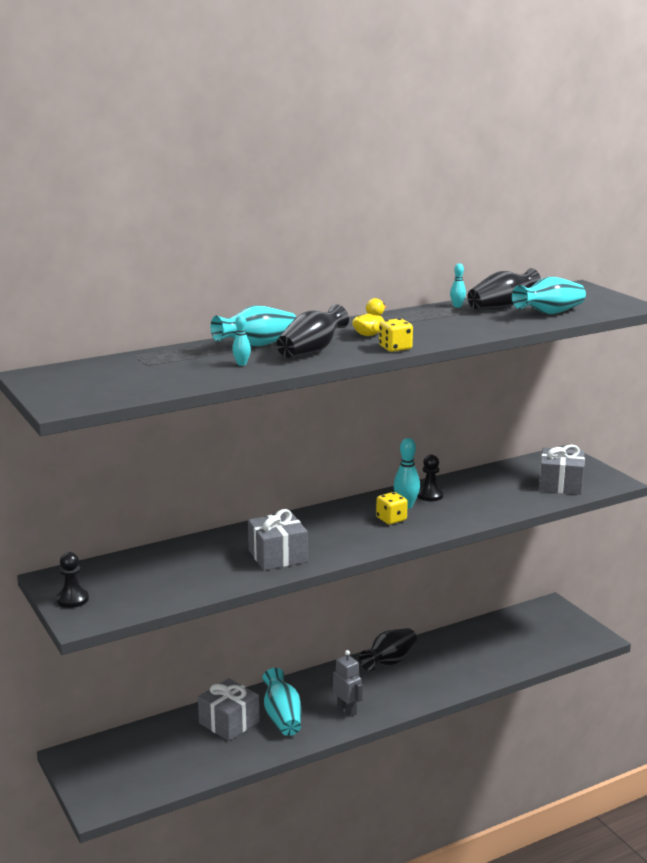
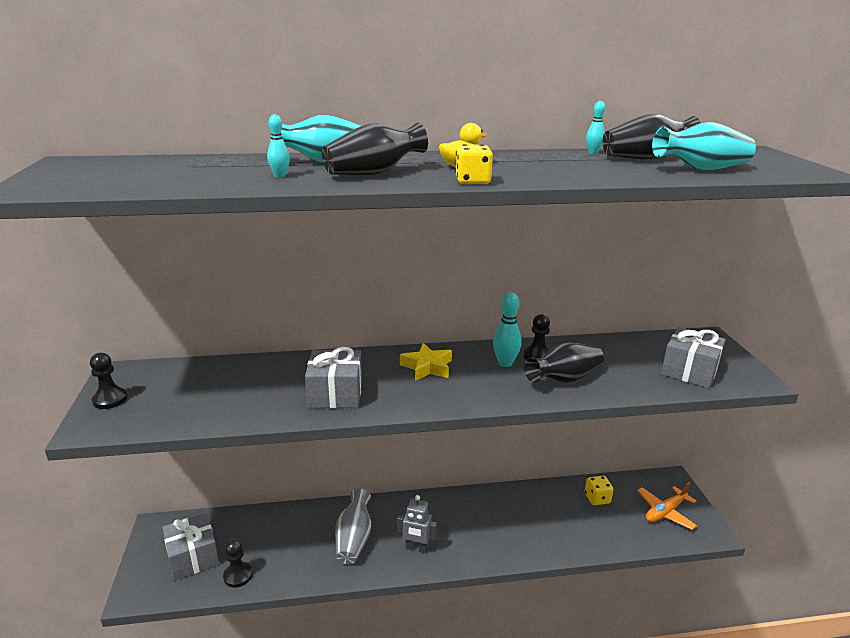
camera: 20 degrees right, 5 degrees up
(189, 770) = (238, 575): none -> black pawn
(229, 722) = (305, 531): grey gift -> grey gift (193, 557)
(282, 717) = (354, 539): turquoise vase -> grey vase
(340, 521) = (427, 367): none -> yellow star
(347, 710) = (416, 548): grey robot -> grey robot turned 120 degrees clockwise
(389, 662) = (484, 503): black vase -> black vase (564, 379)
(391, 519) = (480, 375): yellow dice -> yellow dice (597, 498)
(555, 632) = (665, 512): none -> orange plane

